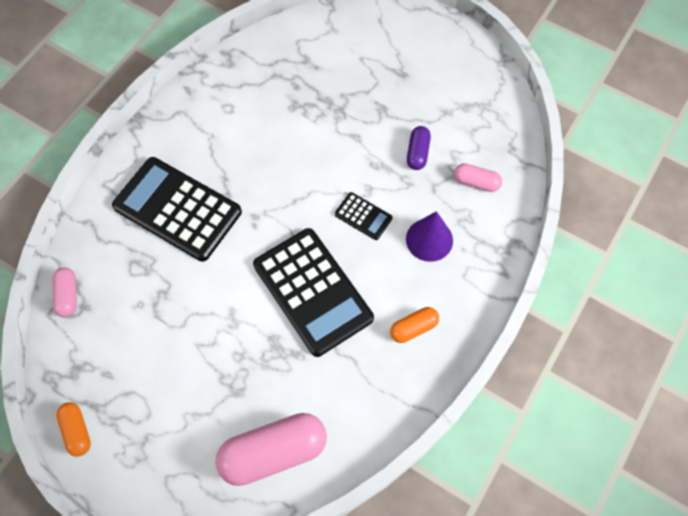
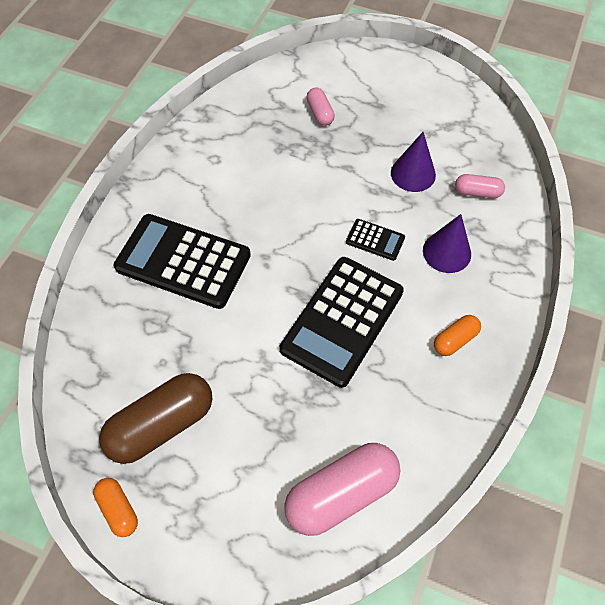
camera: 10 degrees left, 5 degrees down
(68, 296) = (82, 366): pink capsule -> pink capsule (320, 113)
(128, 362) = (161, 425): none -> brown capsule
(312, 291) = (342, 320): black calculator -> black calculator turned 75 degrees clockwise
(417, 153) = (413, 174): purple capsule -> purple cone

